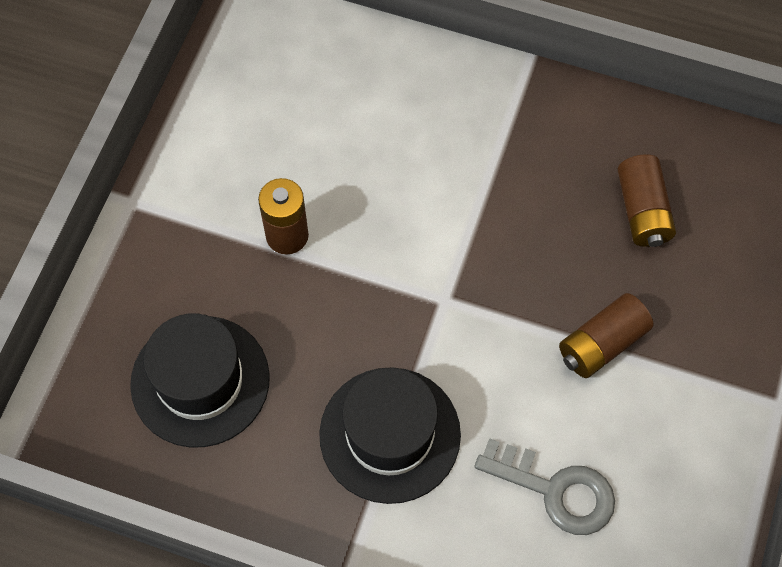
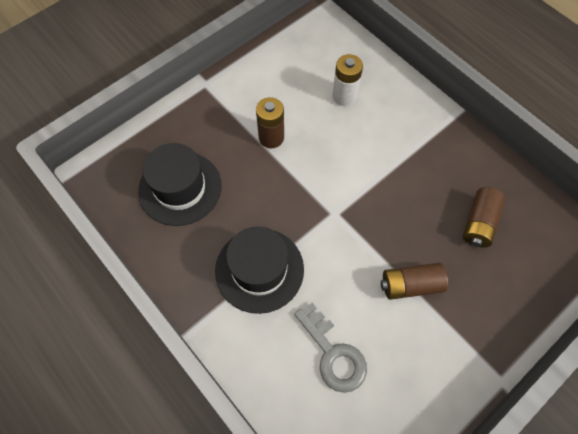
camera: 30 degrees right, 0 degrees up
(355, 118) = (344, 96): none -> white battery

